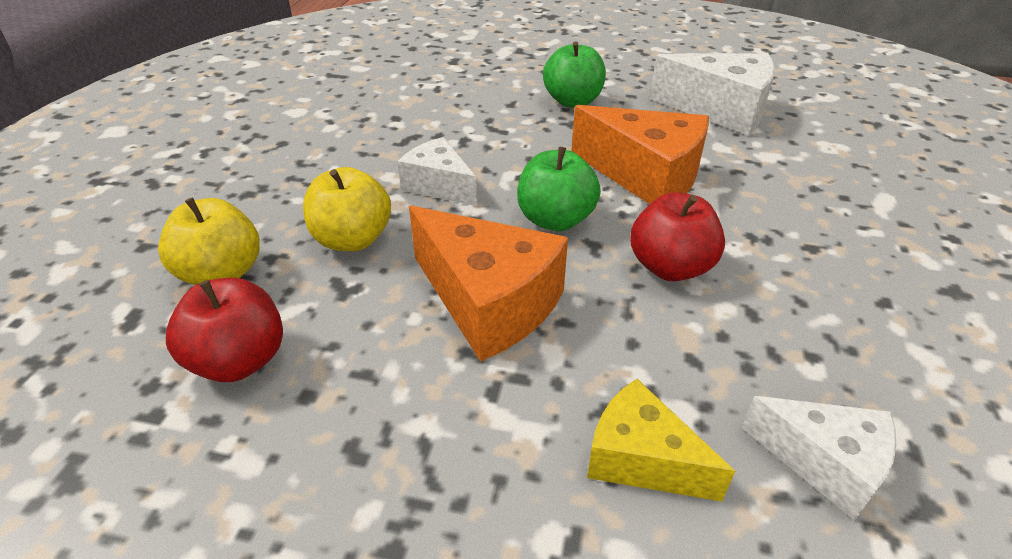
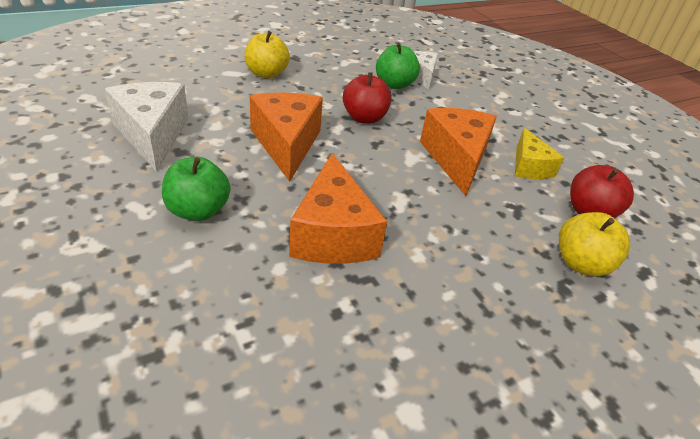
camera: 135 degrees left, 0 degrees up
(352, 240) = (488, 229): yellow apple -> yellow apple (266, 74)
(439, 185) = (398, 223): white cheese -> none
(471, 146) = (333, 234): none -> orange cheese
(555, 220) = (371, 162): green apple -> green apple (394, 84)
(641, 459) = (468, 104): yellow cheese -> yellow cheese (529, 167)

